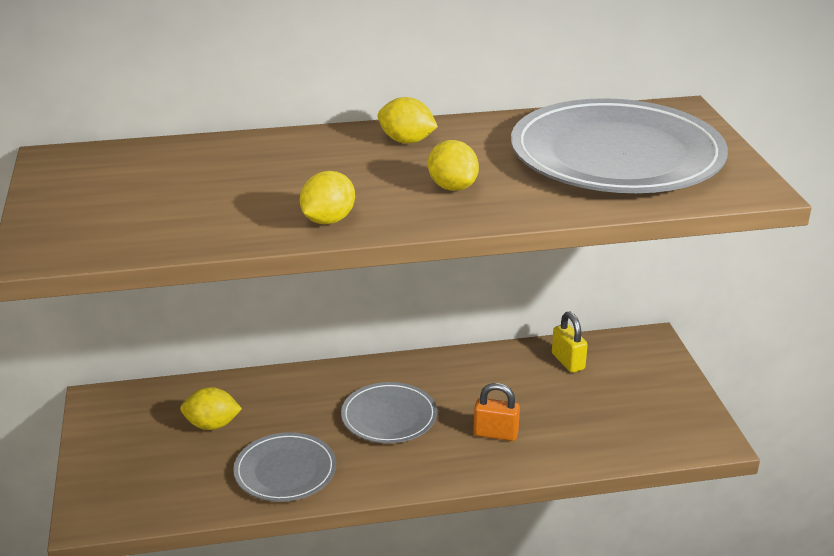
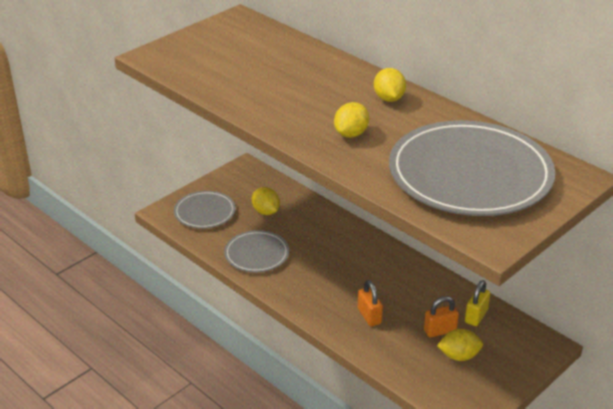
camera: 55 degrees right, 5 degrees up
(328, 220) = (266, 112): yellow lemon -> yellow lemon (459, 356)
(389, 416) = (339, 268): grey plate -> grey plate (205, 212)
(567, 396) = (440, 331): none -> orange padlock

